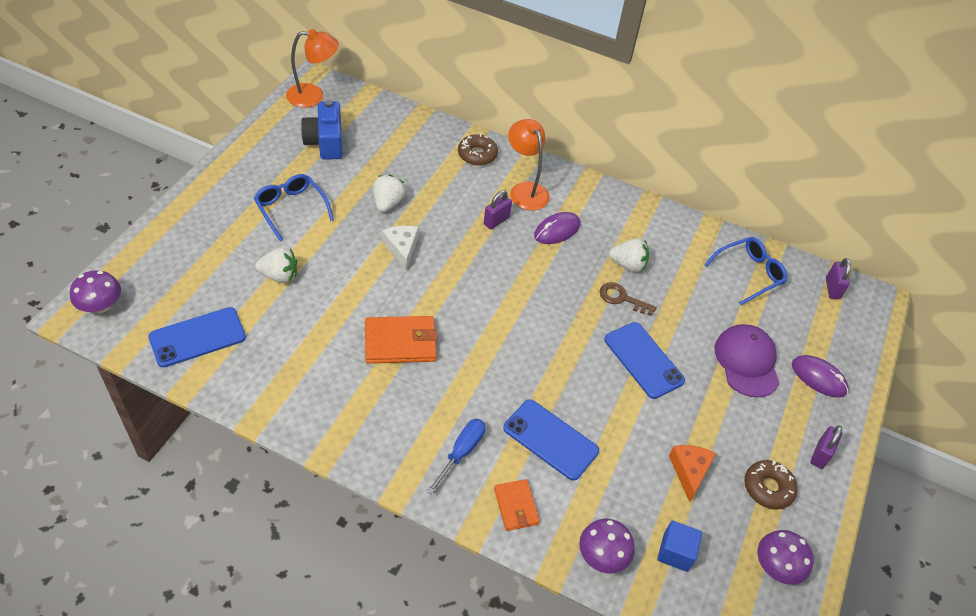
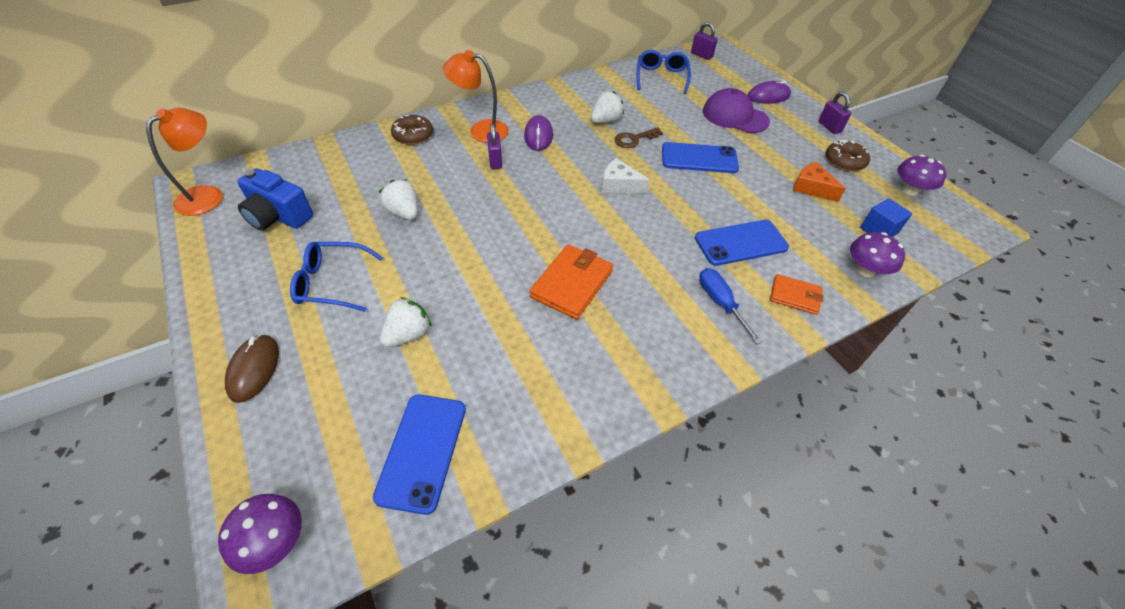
camera: 50 degrees left, 0 degrees up
(198, 219) = (254, 369): none -> brown mouse
(401, 248) = (466, 230): white cheese -> white cheese (619, 185)

